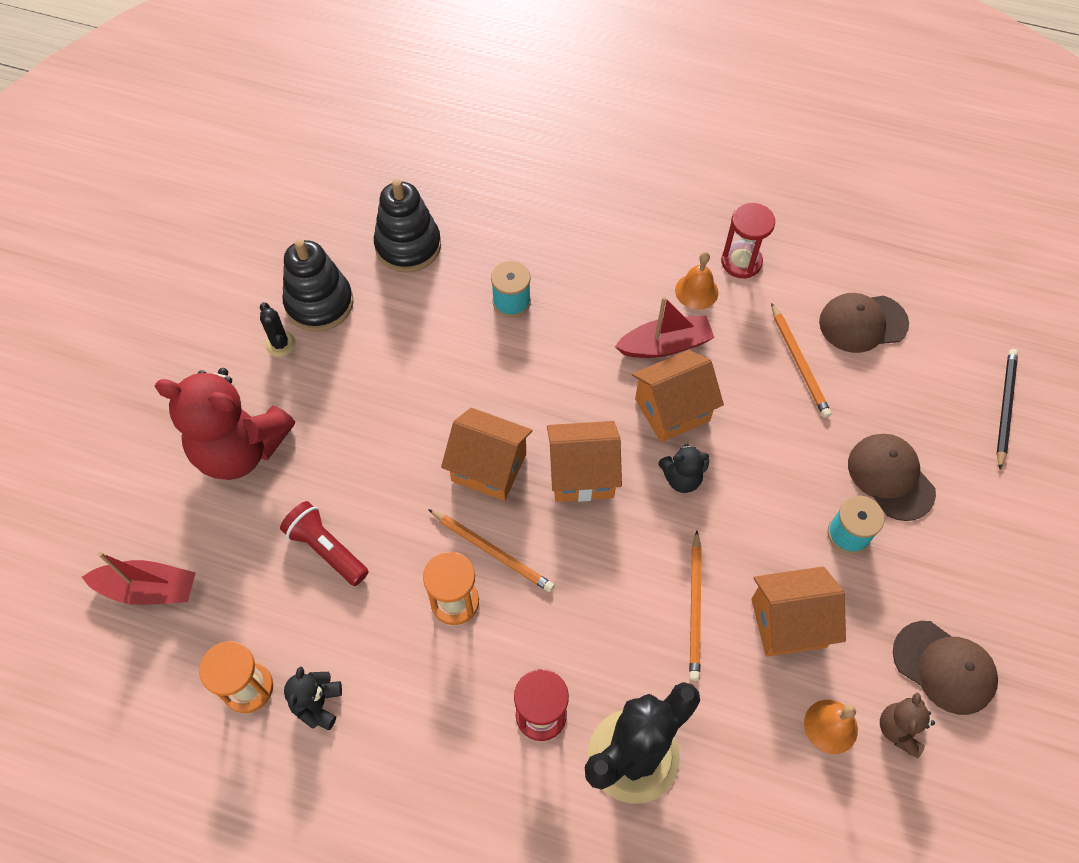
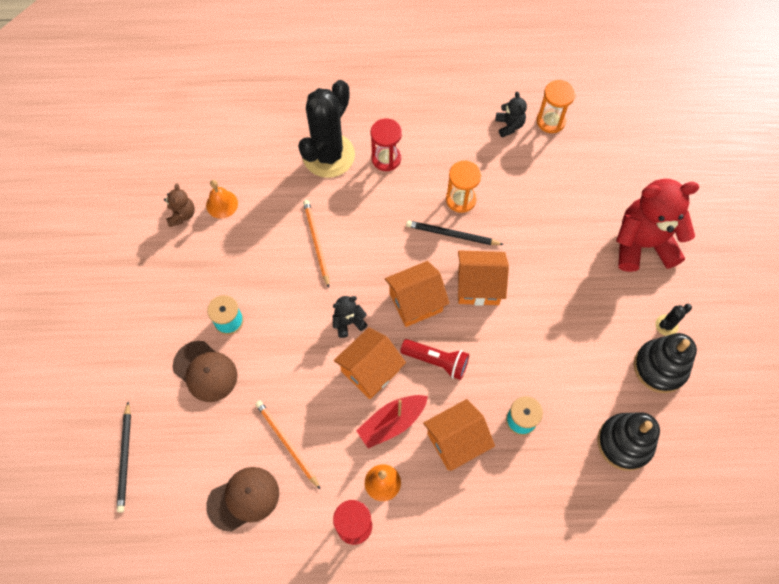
camera: 160 degrees right, 5 degrees up
(148, 589) = (639, 149): red boat -> none
(280, 344) = (666, 325): black cactus -> black cactus turned 75 degrees counterclockwise
(326, 549) = (552, 203): red flashlight -> red flashlight (436, 361)
(492, 551) = (452, 235): orange pencil -> black pencil
(788, 623) = (257, 252): orange house -> orange house (456, 441)
(944, 667) = (158, 257): brown cap -> none

